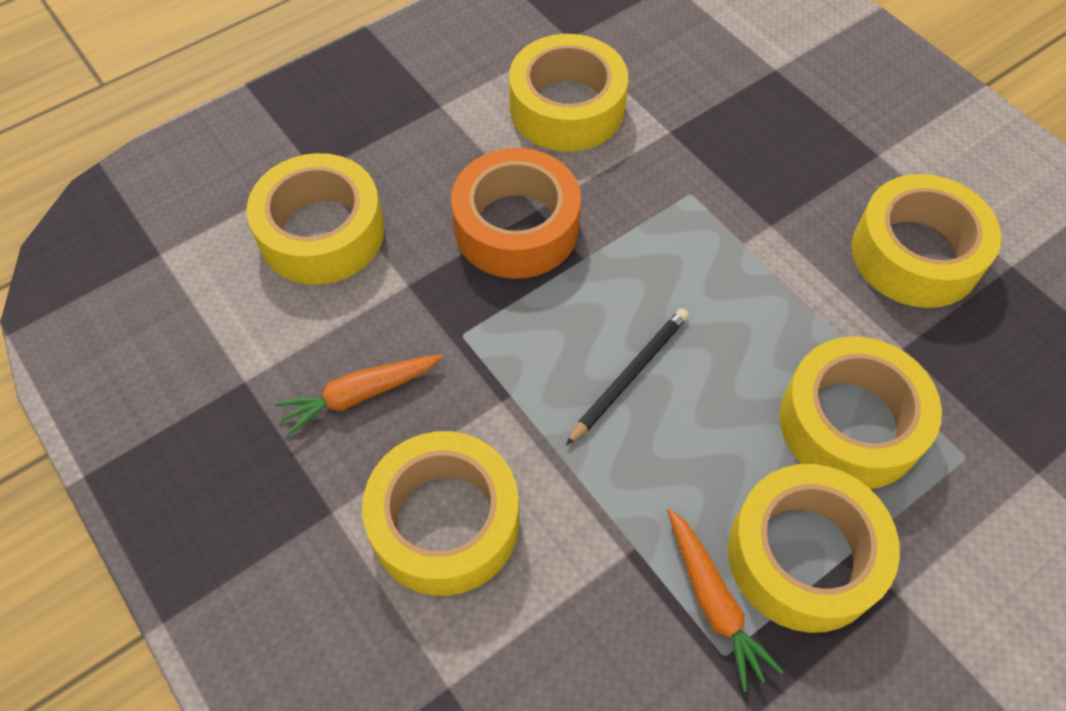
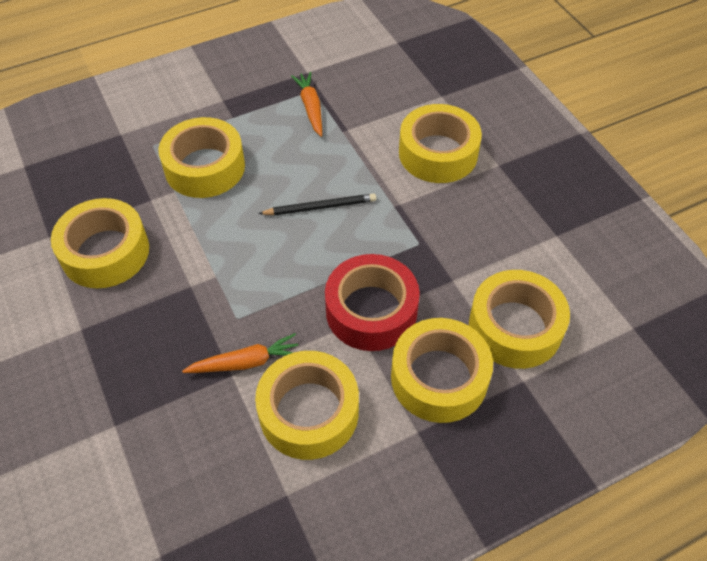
camera: 170 degrees left, 5 degrees down
(360, 395) = (484, 218): orange carrot -> orange carrot (246, 362)
(516, 227) = (371, 311): orange tape -> red tape
(629, 375) = (320, 207): black pencil -> black pencil turned 150 degrees counterclockwise
(803, 556) = (259, 118): yellow tape -> yellow tape (439, 378)

